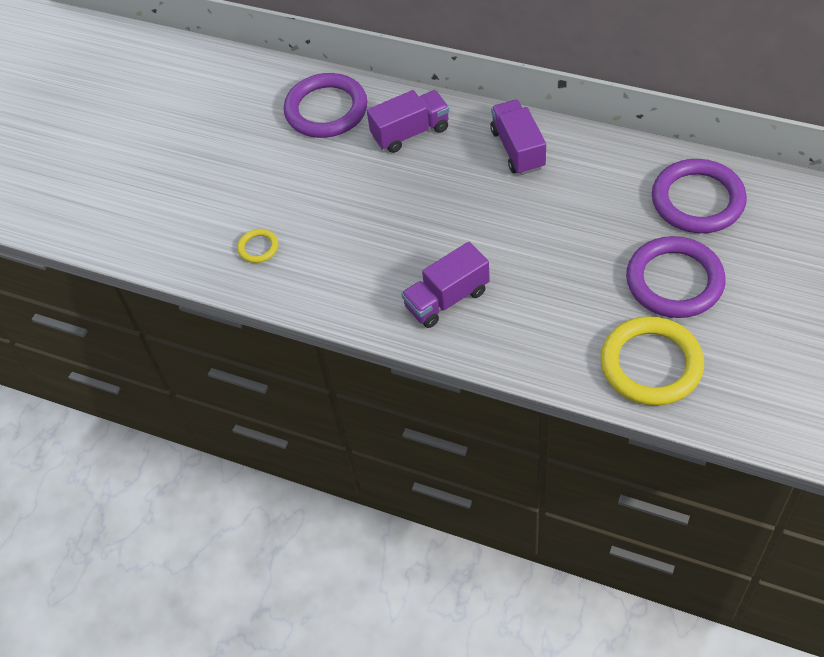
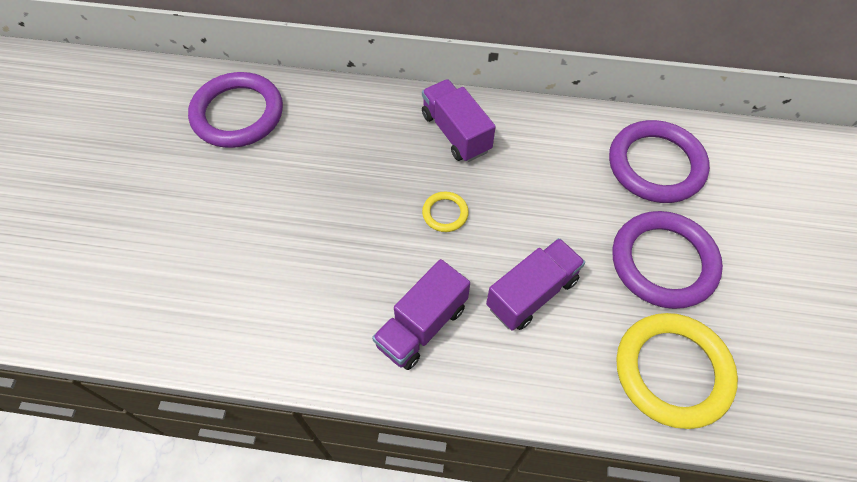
camera: 20 degrees left, 5 degrees up
(258, 248) = (184, 294): yellow ring -> yellow ring (445, 213)
(410, 132) = (336, 128): purple truck -> purple truck (532, 293)

